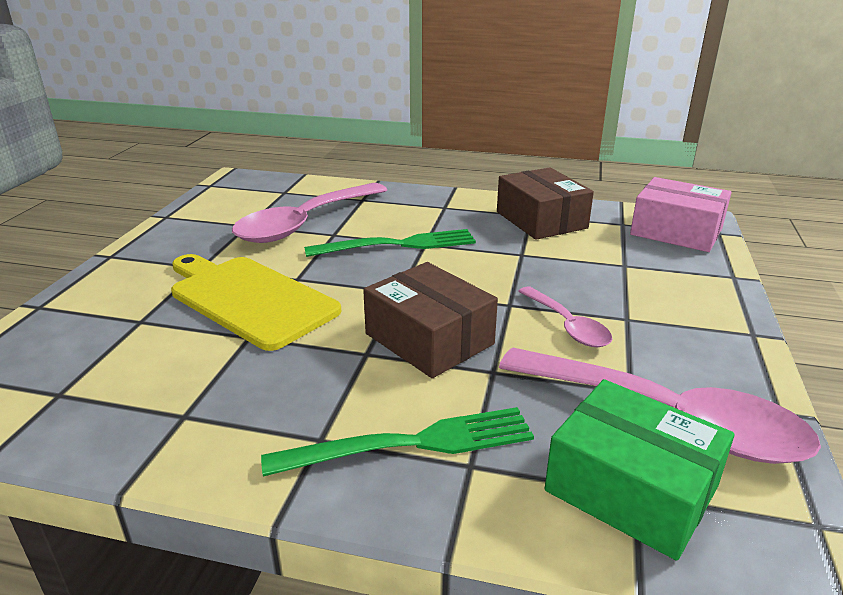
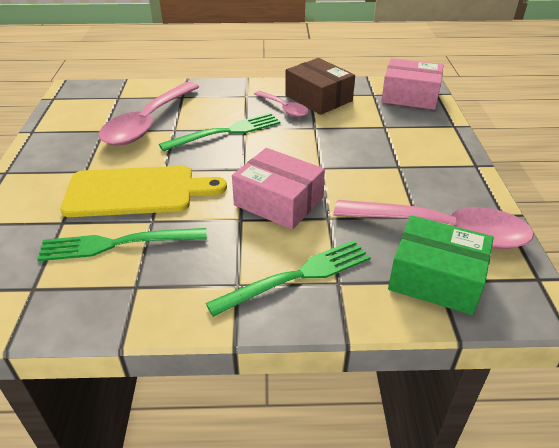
camera: 15 degrees left, 10 degrees up
(188, 357) = (115, 244): none -> green fork
(249, 299) = (136, 191): yellow cutting board -> yellow cutting board turned 150 degrees clockwise
(429, 339) = (278, 202): brown box -> pink box
(567, 326) = (364, 177): pink spoon -> pink spoon (284, 108)

